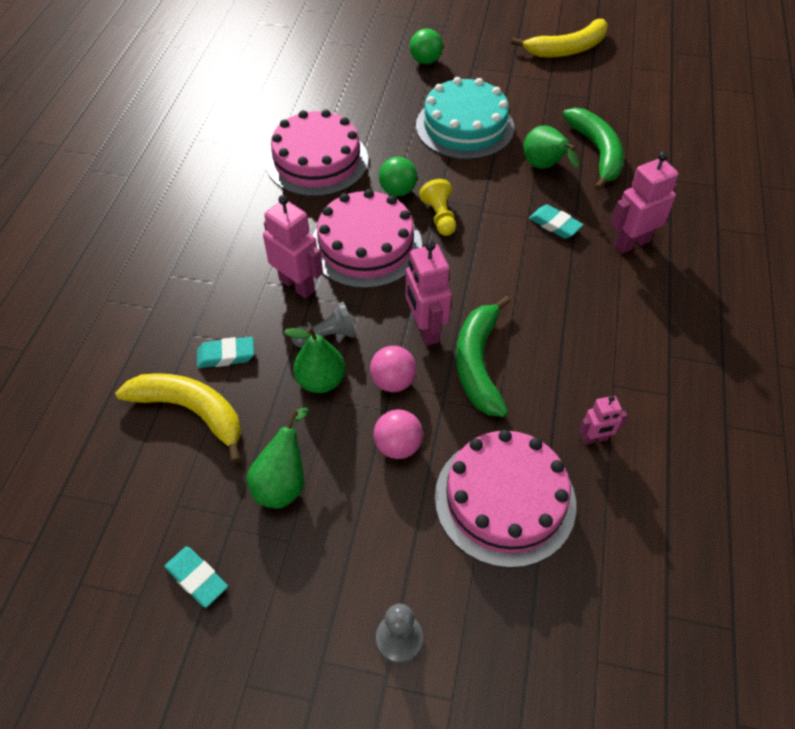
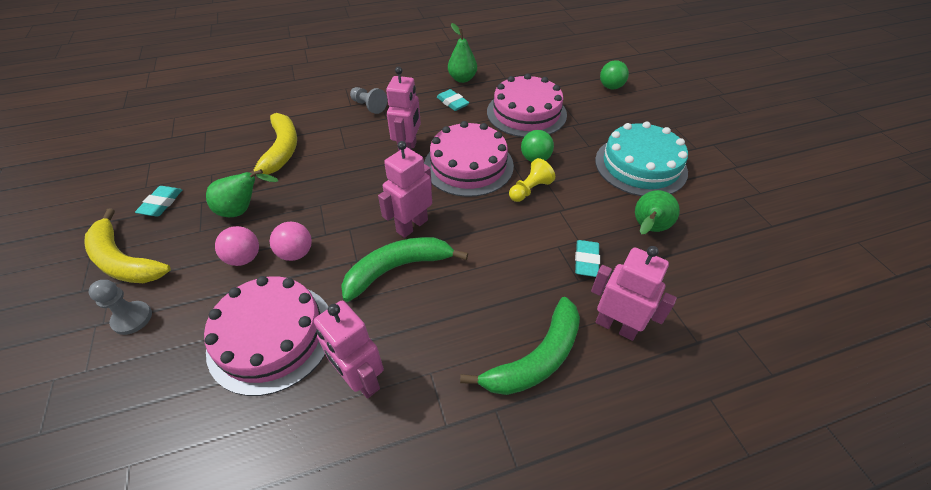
camera: 60 degrees right, 5 degrees down
(226, 355) = (331, 146): turquoise eraser -> turquoise eraser (452, 103)
(321, 381) = (333, 193): green pear -> green pear (462, 79)
(327, 336) = (373, 181): grey pawn -> grey pawn (369, 106)
(393, 382) = (352, 228): pink ball -> pink ball (244, 258)
(425, 61) = (686, 119): green ball -> green ball (611, 87)
(567, 49) = (815, 189): yellow banana -> yellow banana (124, 260)
(595, 439) = (361, 379): pink robot -> pink robot, size x1.77
(597, 152) = (706, 258): green banana -> green banana (536, 358)

